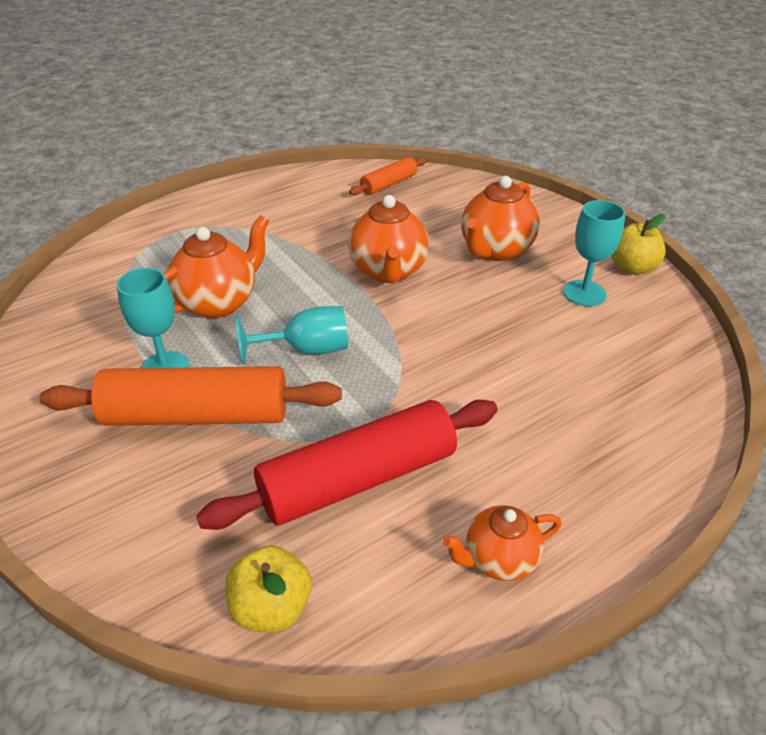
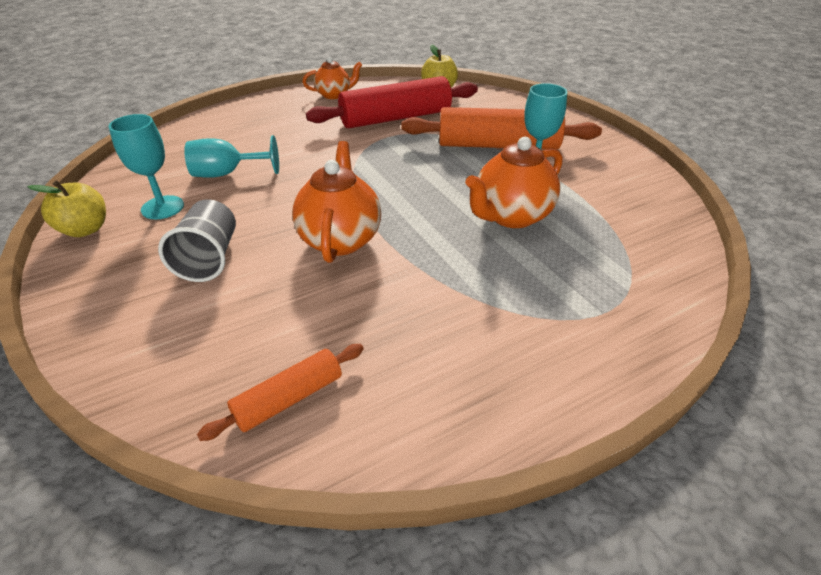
camera: 175 degrees left, 0 degrees up
(306, 350) = (426, 176): turquoise goblet -> turquoise goblet (227, 174)
(495, 250) = (209, 258): orange teapot -> grey cup

